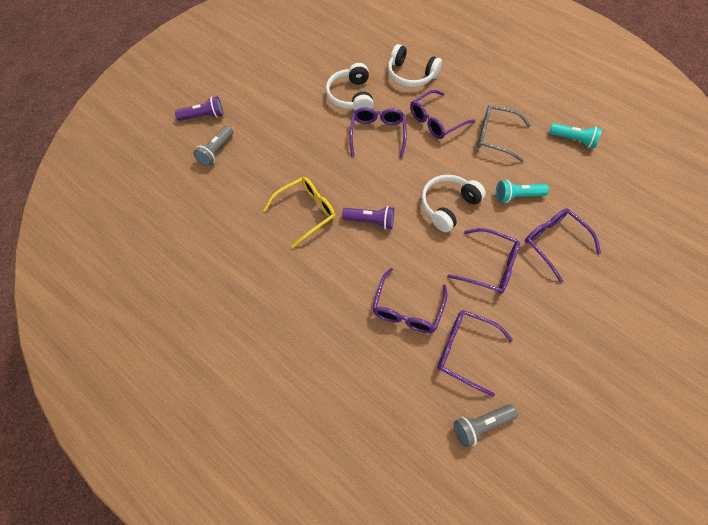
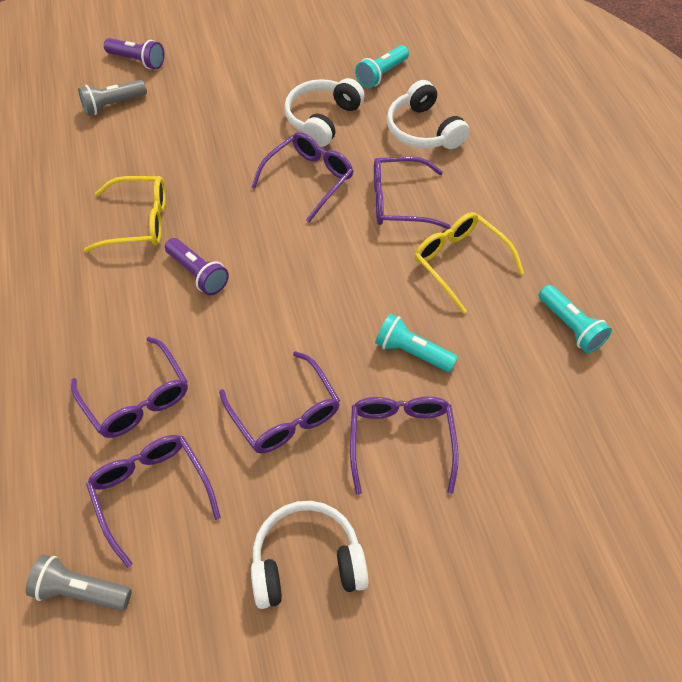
camera: 35 degrees right, 5 degrees down
(358, 54) = (381, 74): none -> turquoise flashlight
(407, 309) = (137, 398): purple glasses -> purple glasses turned 90 degrees counterclockwise
(448, 206) = (308, 311): white headphones -> white headphones (307, 561)
(495, 137) = (460, 262): grey glasses -> yellow glasses

